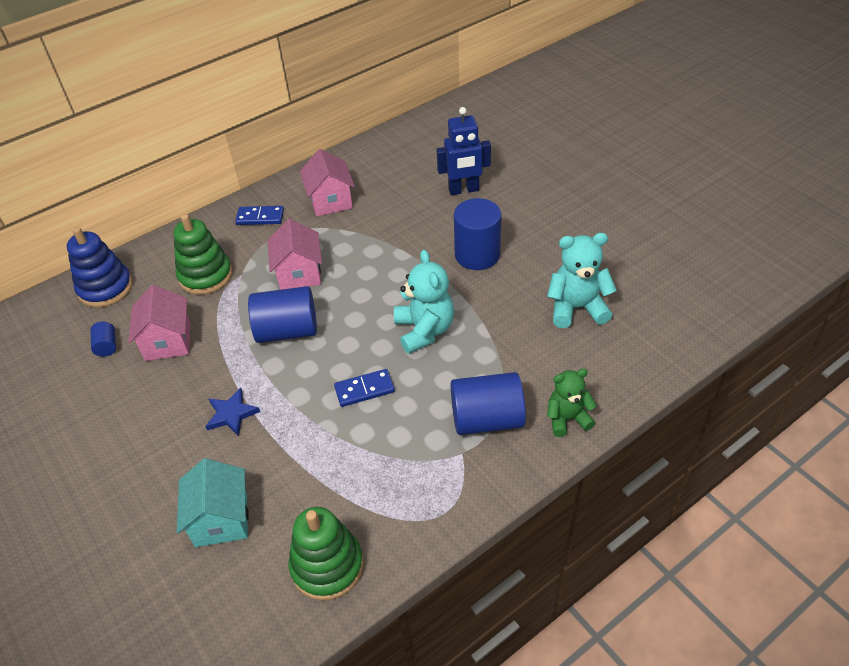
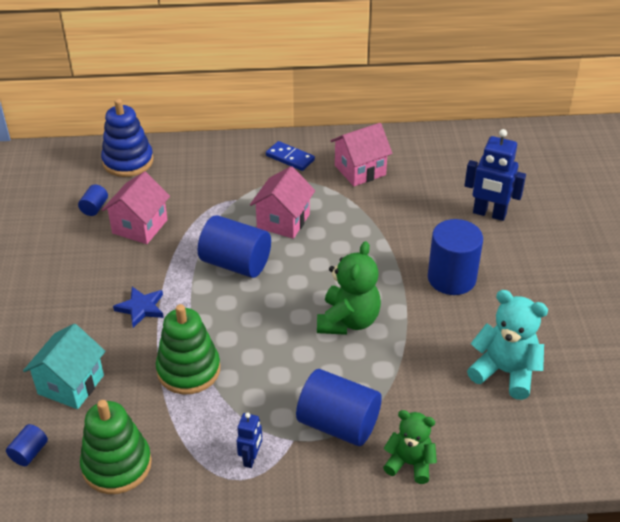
camera: 30 degrees right, 5 degrees down
(205, 276) = (209, 187): green stacking toy -> green stacking toy (188, 370)
(233, 605) = (29, 453): none -> blue cylinder
(330, 201) = (360, 170): pink house -> pink house turned 45 degrees clockwise
(364, 390) = (257, 344): blue domino -> none
(424, 330) = (348, 321): turquoise teddy bear -> green teddy bear
(440, 489) = (251, 458): none -> blue robot

